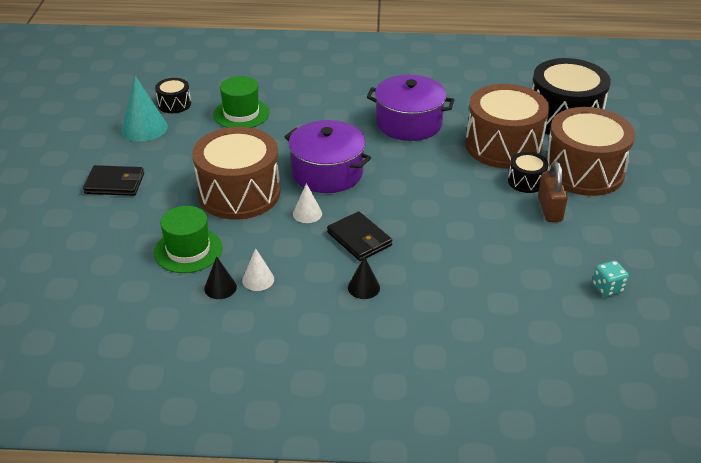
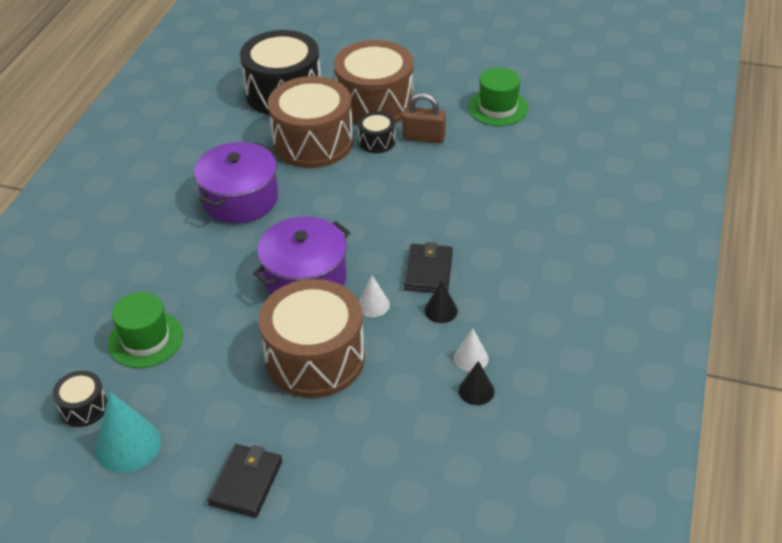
camera: 75 degrees left, 5 degrees up
(188, 250) = (405, 414): green hat -> green hat (498, 108)
(359, 239) = (428, 271): black wallet -> black wallet turned 60 degrees counterclockwise
(363, 287) = (501, 280): black cone -> black cone (441, 310)
(607, 288) = (536, 132): turquoise dice -> none

